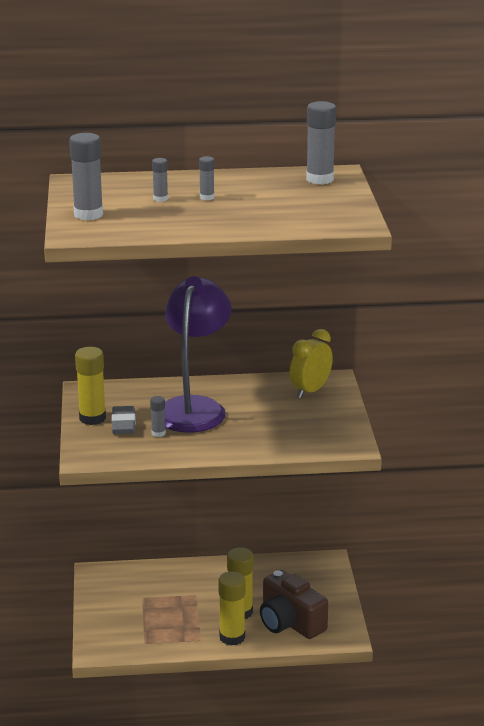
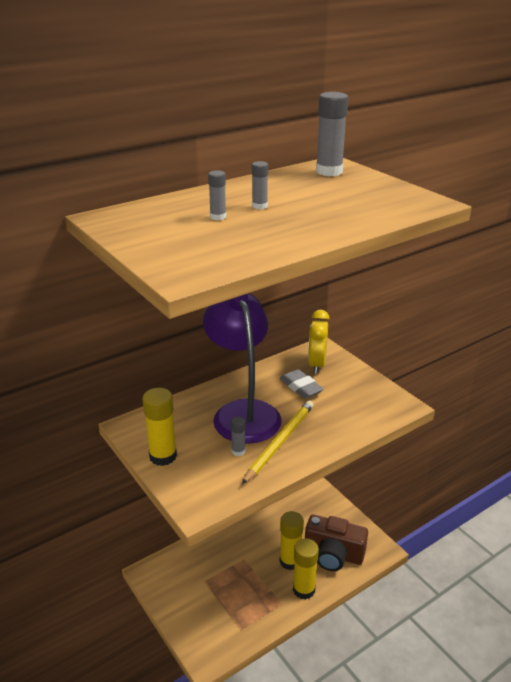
camera: 30 degrees left, 5 degrees up
(88, 214) = (167, 249): grey glue stick -> none
(123, 424) = (198, 453): grey eraser -> grey eraser (301, 387)
(202, 437) = (280, 442): none -> yellow pencil

